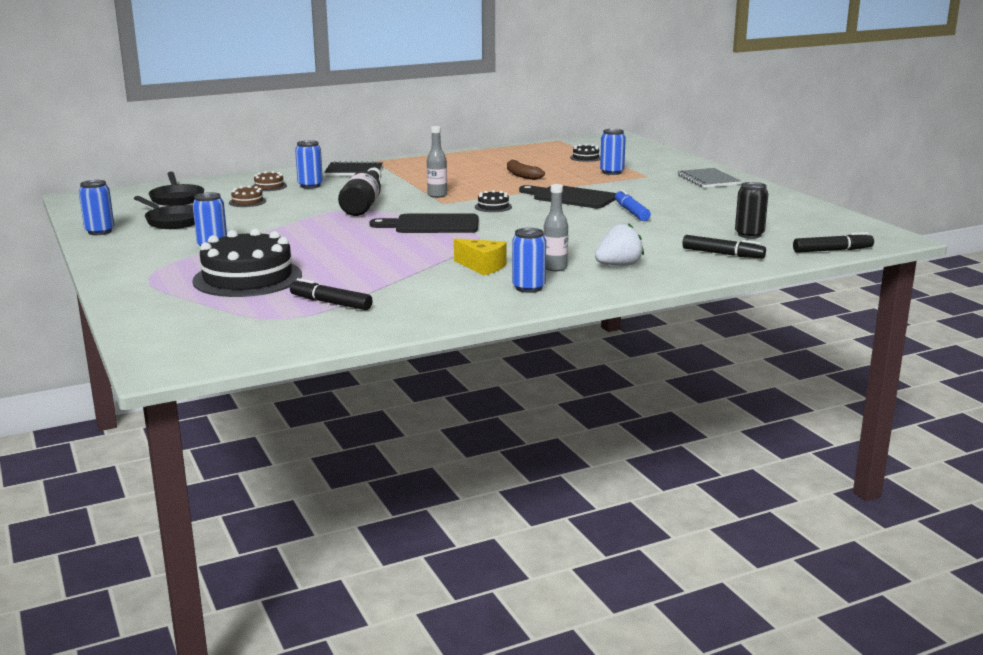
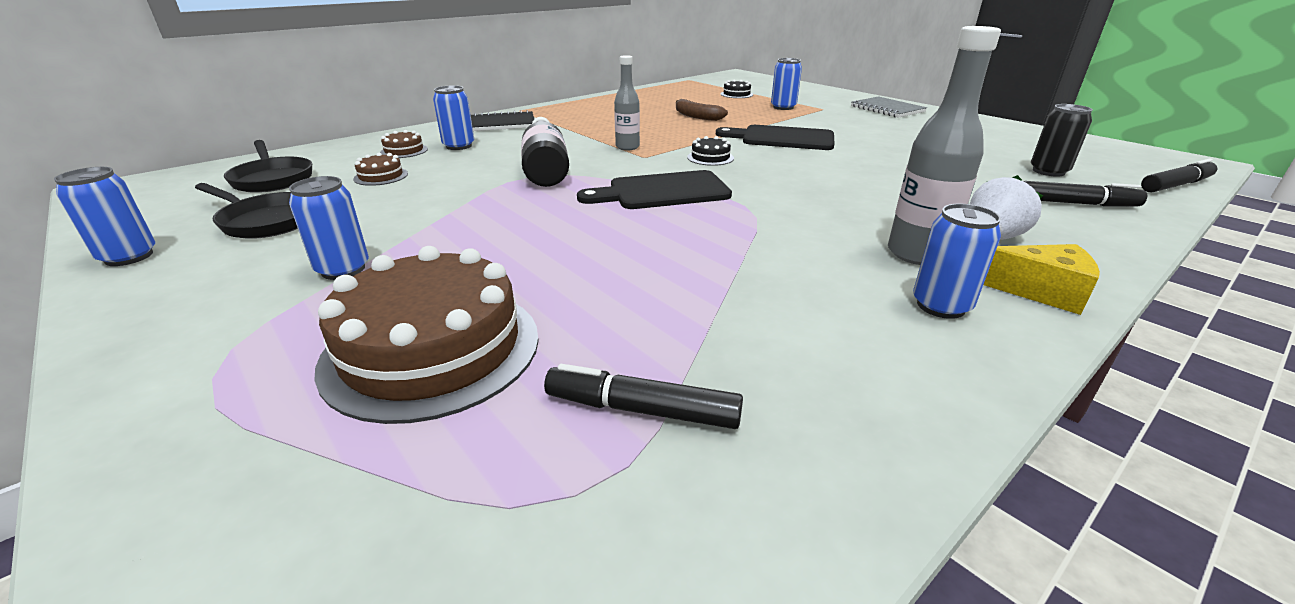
camera: 15 degrees left, 10 degrees up
(247, 278) = (432, 349): black cake -> brown cake
(482, 267) = (814, 264): yellow cheese -> yellow cheese (1040, 292)
(555, 268) = (917, 254): grey bottle -> grey bottle, size x1.58
(631, 212) = (873, 152): blue marker -> none

